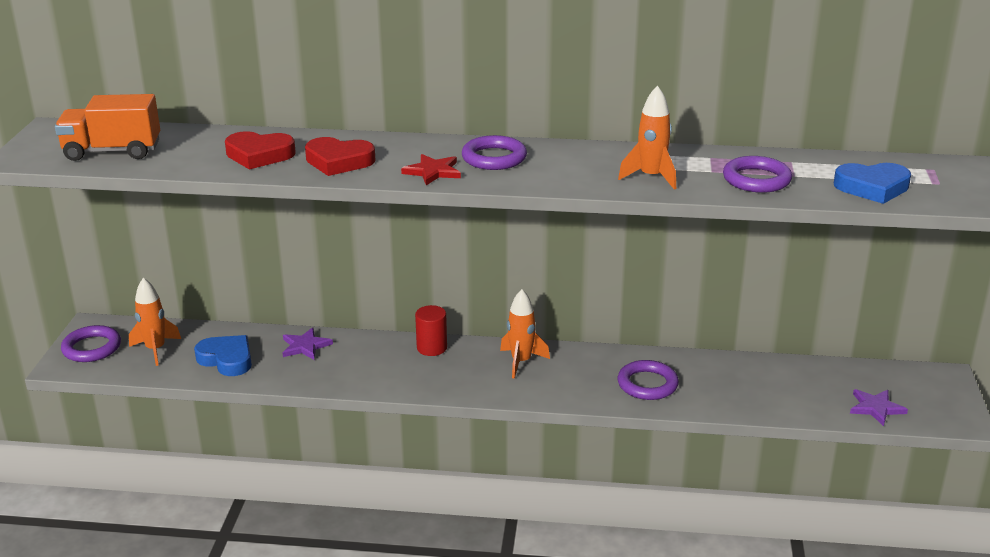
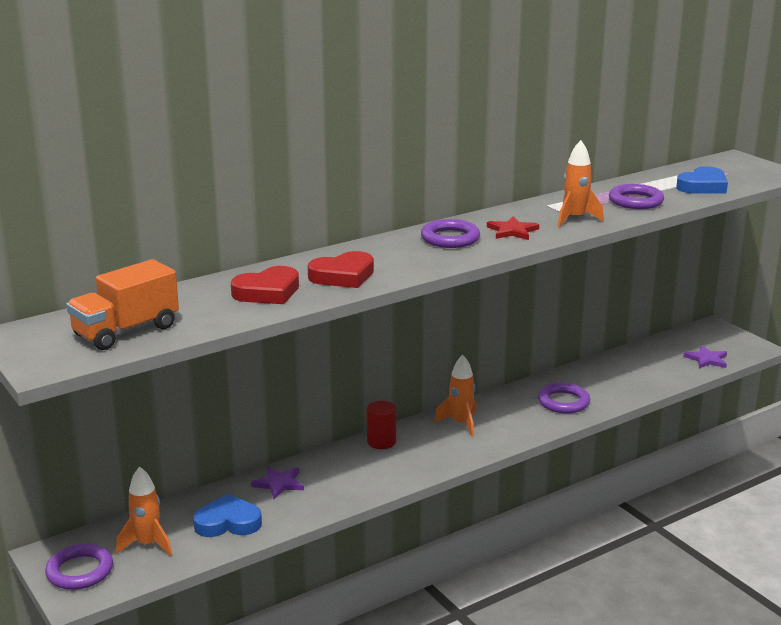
camera: 40 degrees left, 5 degrees down
(433, 171) = (428, 260): red star -> red star (512, 231)

